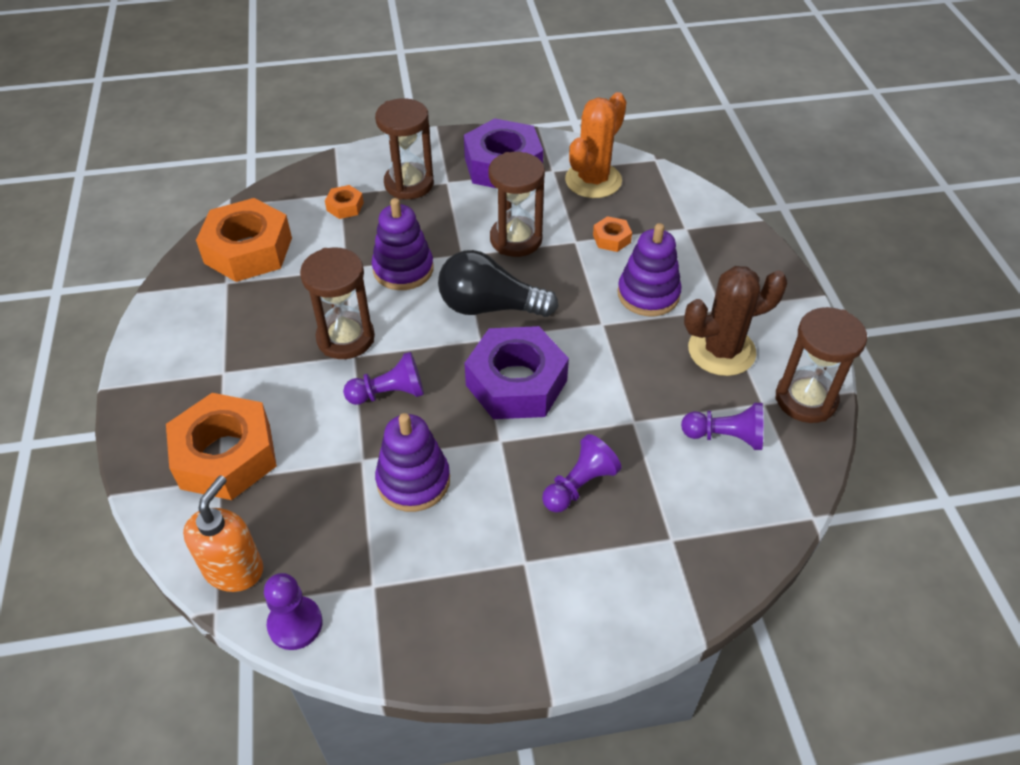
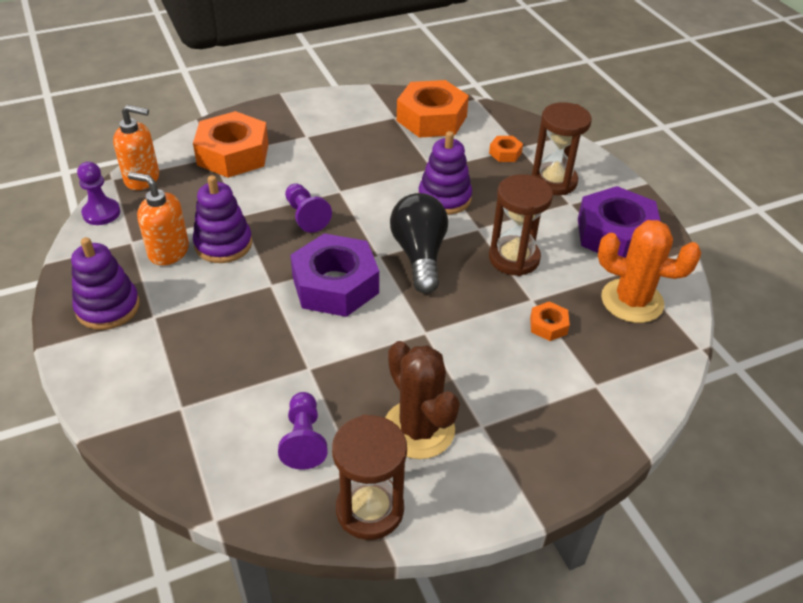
camera: 75 degrees right, 5 degrees down
(345, 338) = (356, 183): brown hourglass -> none
(408, 542) = (168, 251): none -> orange soap dispenser
(579, 485) = (231, 339): purple pawn -> none
(648, 294) = (478, 362): purple stacking toy -> purple stacking toy (108, 307)

